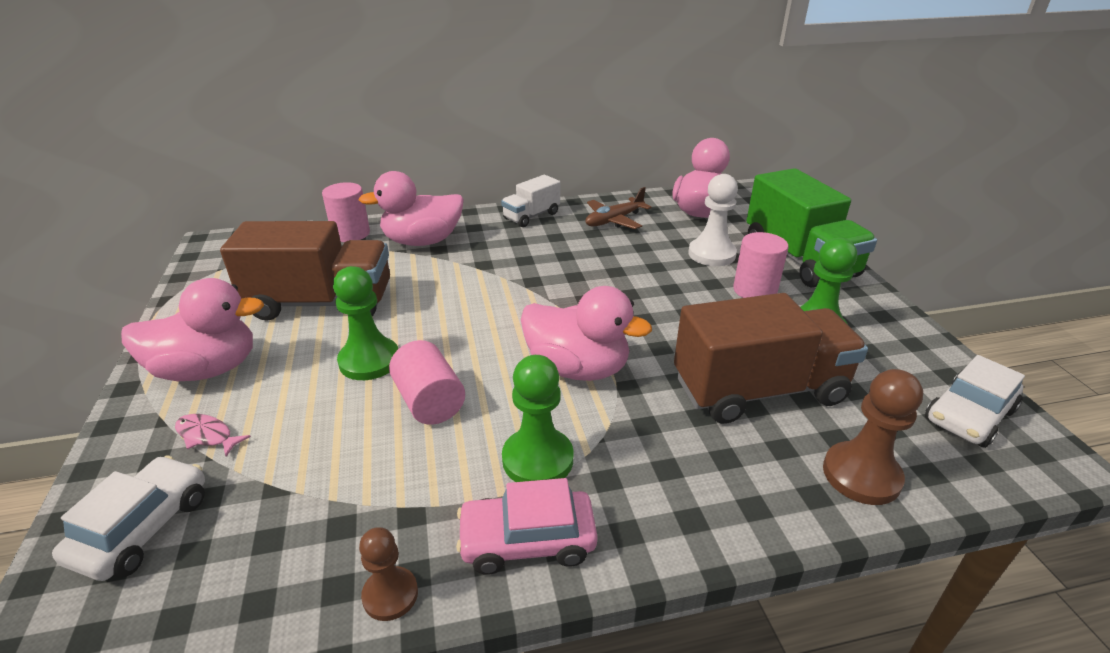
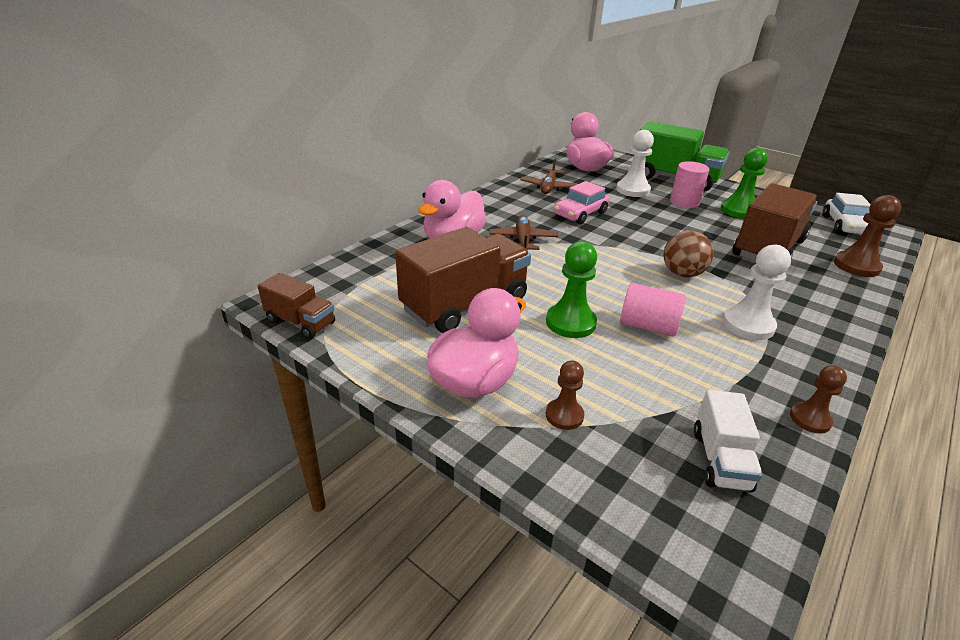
camera: 40 degrees left, 0 degrees up
(143, 528) = (639, 483): white car -> none
(199, 265) = (301, 322): none -> brown truck
(207, 435) = (564, 415): pink fish -> brown pawn
(351, 234) = (387, 253): pink cylinder -> none
(481, 265) = (523, 240): none -> brown plane
(527, 540) = (810, 360): pink car -> pink car (580, 214)
(531, 216) = (494, 200): white truck -> white truck (720, 459)
(537, 459) = (748, 325): green pawn -> white pawn
(577, 368) = (682, 274): pink duck -> brown ball

